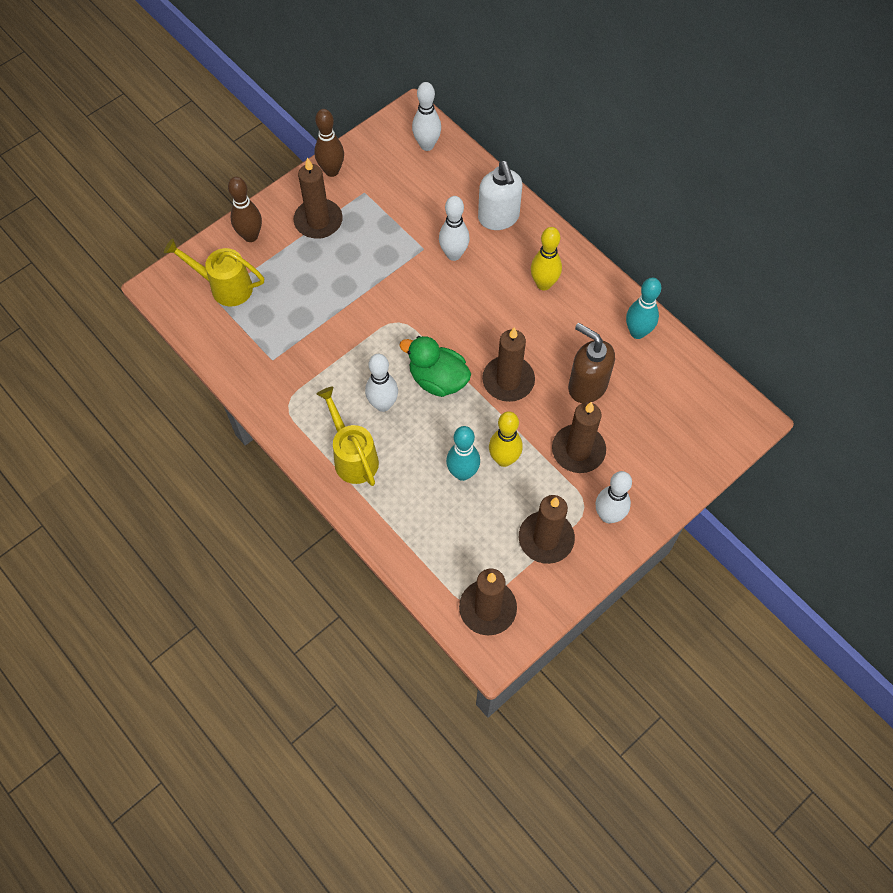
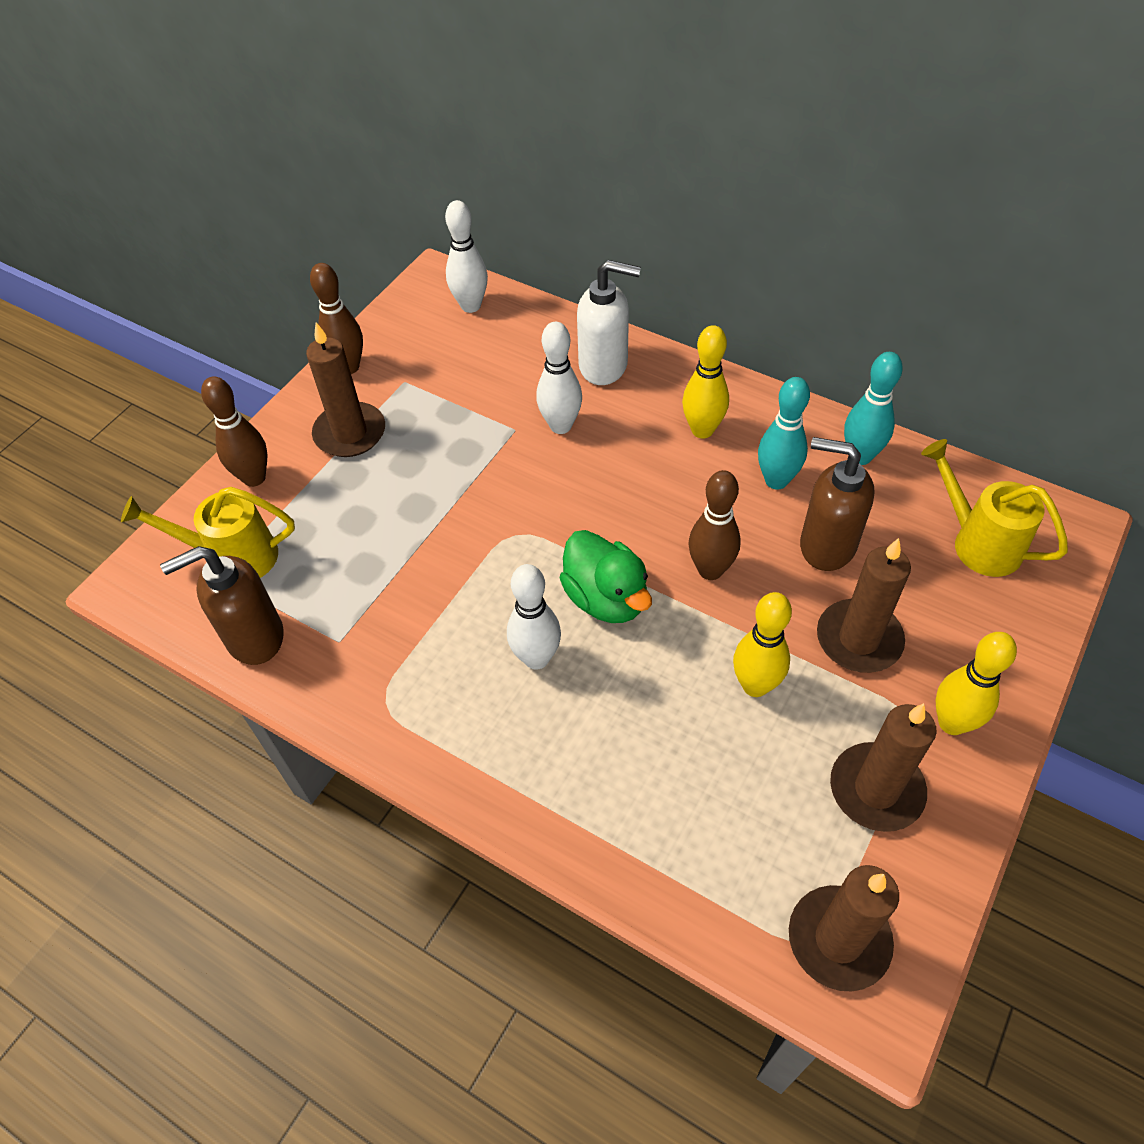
camera: 15 degrees left, 10 degrees down
(224, 342) = (254, 637): none -> brown soap dispenser
(353, 457) = (518, 753): yellow watering can -> yellow watering can (978, 542)
(438, 380) = (606, 598): green duck -> green duck turned 135 degrees counterclockwise
(462, 473) = (701, 726): turquoise bowling pin -> turquoise bowling pin (776, 480)
(498, 218) = (604, 366): white soap dispenser -> white soap dispenser turned 45 degrees counterclockwise
(508, 380) = (710, 570): brown candle -> brown bowling pin
(608, 515) = (952, 723): white bowling pin -> yellow bowling pin

